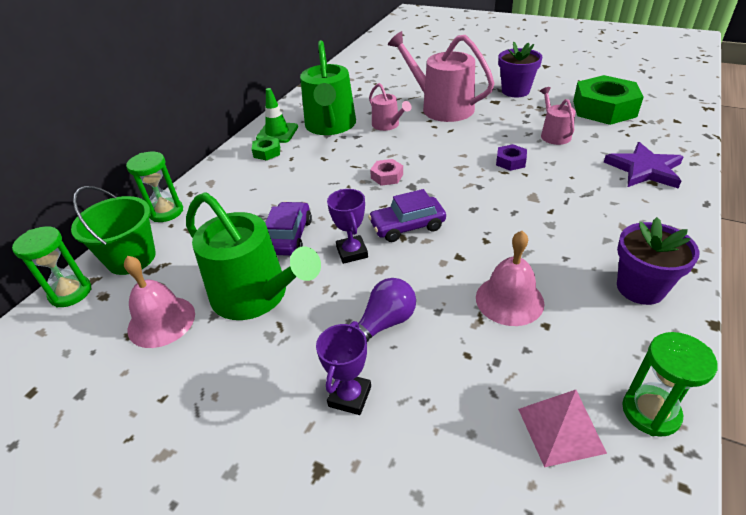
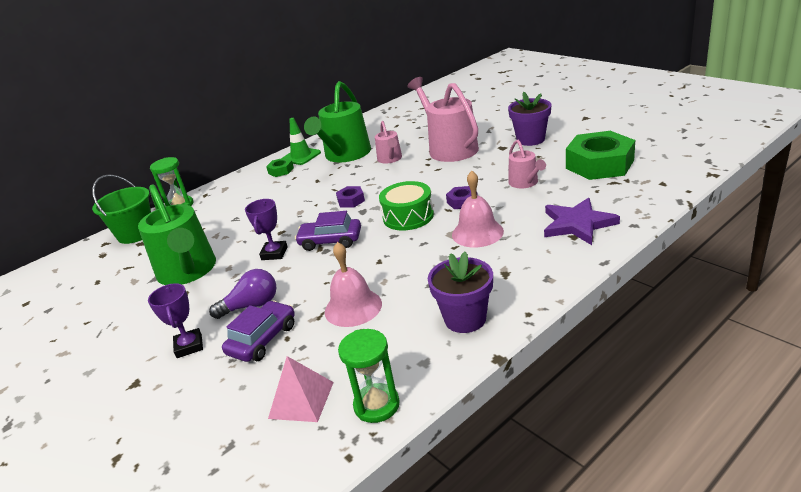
camera: 25 degrees right, 10 degrees down
(70, 293) = (86, 249): green hourglass -> none
(161, 321) = (121, 276): pink bell -> pink bell (477, 233)
(288, 236) = (242, 235): purple car -> purple car (262, 339)
(350, 396) = (189, 346): purple trophy -> purple trophy turned 60 degrees counterclockwise
(387, 176) = (351, 200): pink nut -> purple nut
(469, 185) = (408, 216): none -> green drum
(554, 134) = (525, 183): pink watering can -> pink watering can turned 150 degrees clockwise

